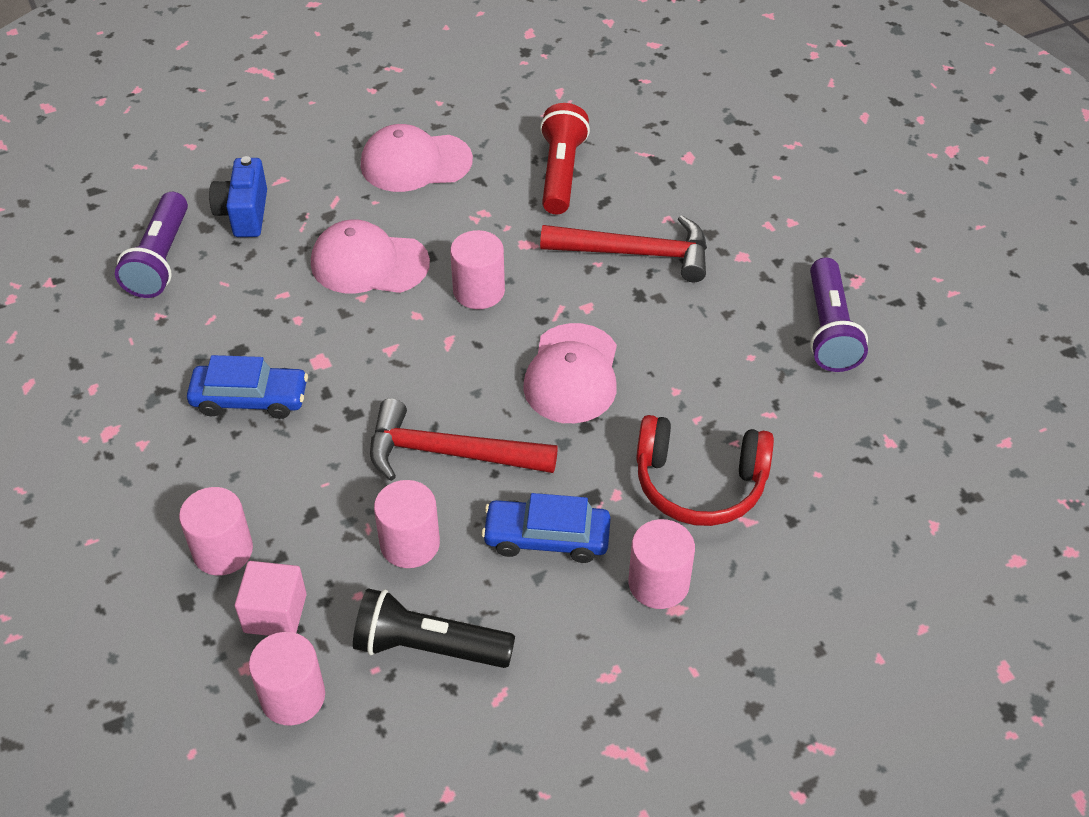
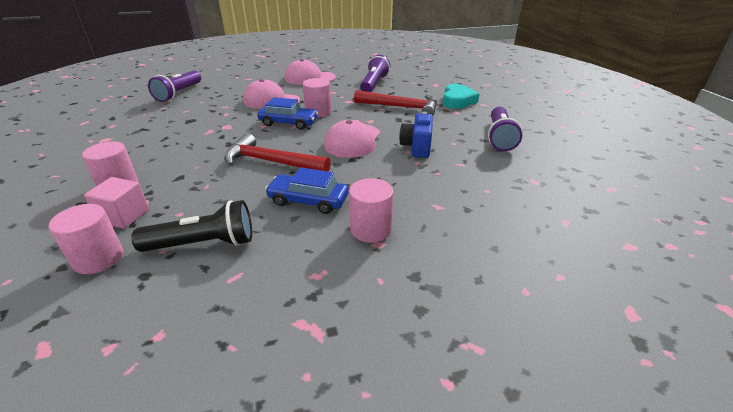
camera: 10 degrees right, 15 degrees down
(244, 214) = (225, 85): blue camera -> blue camera (417, 147)
(250, 399) = (182, 135): blue car -> blue car (289, 123)
(410, 544) = (225, 194): pink cylinder -> none
(428, 647) = (204, 243): black flashlight -> black flashlight turned 150 degrees clockwise
(560, 172) = (374, 84): red flashlight -> purple flashlight
(699, 483) = (411, 187): red headphones -> none
(741, 215) = (457, 100): none -> turquoise heart

